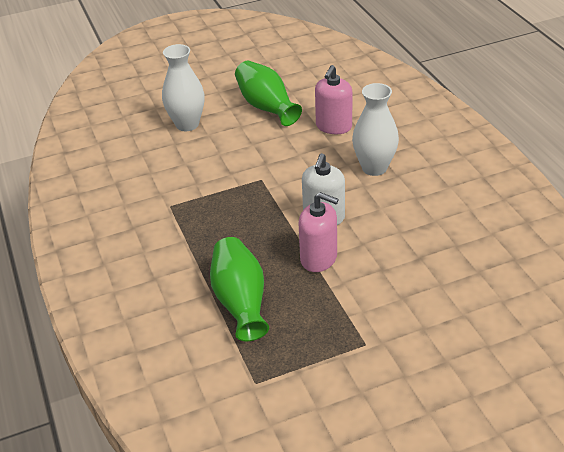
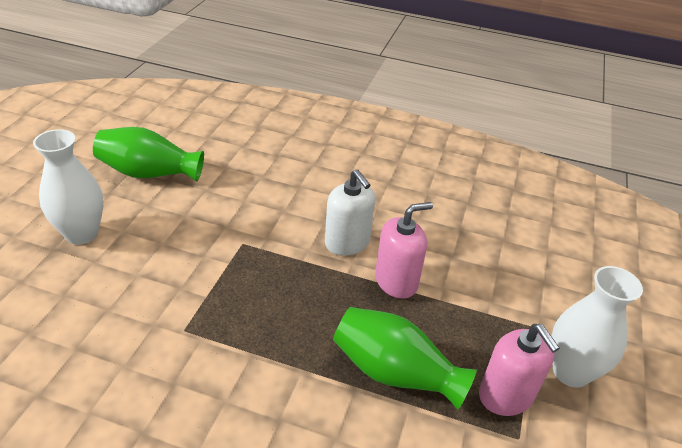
camera: 55 degrees left, 0 degrees up
(333, 126) = (240, 160): pink soap dispenser -> pink soap dispenser (506, 395)
(374, 168) = (325, 177): white vase -> white vase (571, 372)

